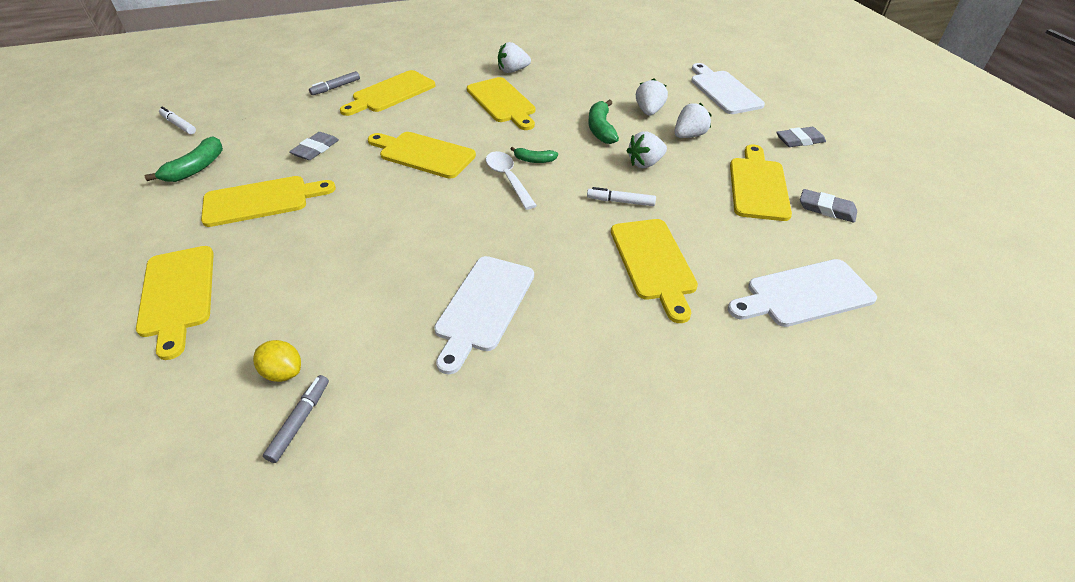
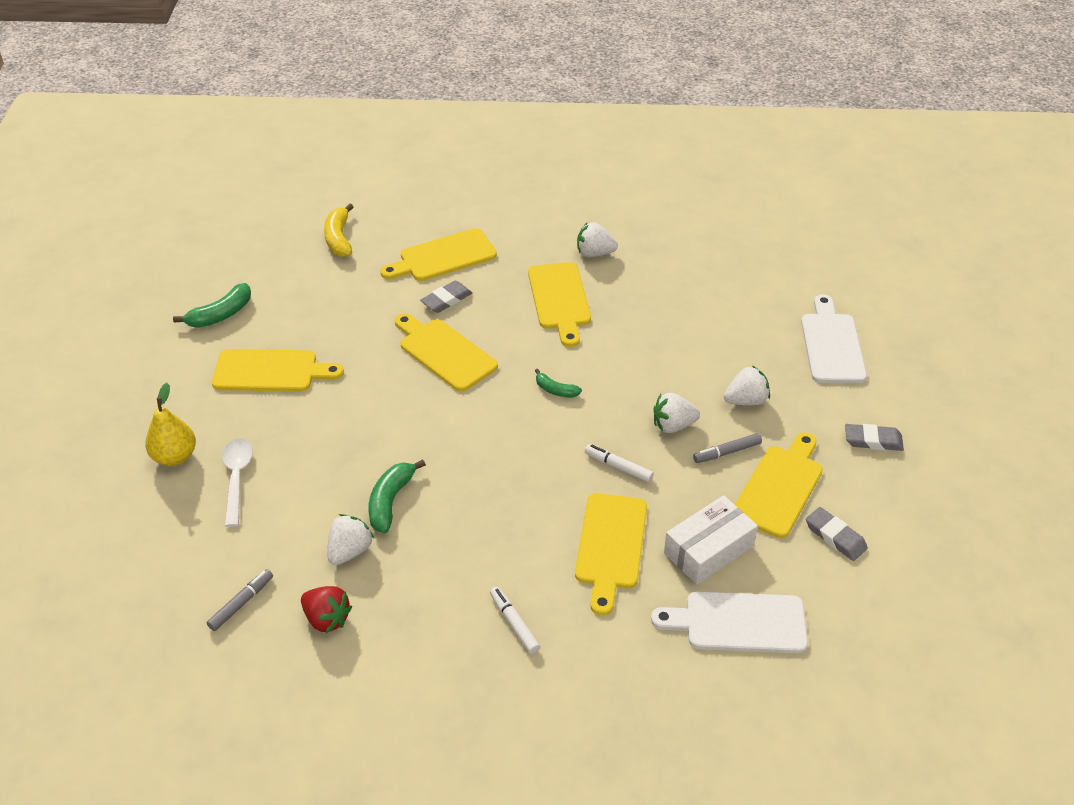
camera: 20 degrees right, 0 degrees up
(177, 295) = (175, 456): yellow cutting board -> yellow pear
(179, 125) = (217, 251): white marker -> white marker (514, 623)
(283, 372) = (240, 557): yellow lemon -> none
(293, 97) = (339, 238): none -> yellow banana
(316, 149) = (340, 318): grey eraser -> grey eraser (446, 300)
(336, 87) = (387, 234): grey marker -> grey marker (727, 452)
(407, 408) = (327, 619): none -> red strawberry
(483, 307) = (428, 545): white cutting board -> none
(508, 179) = (517, 407): white spoon -> white spoon (237, 478)
(601, 129) = (650, 366): green banana -> green banana (390, 501)
(649, 111) = (721, 354): white strawberry -> white strawberry (350, 551)
(737, 244) = (708, 549): none -> white box

